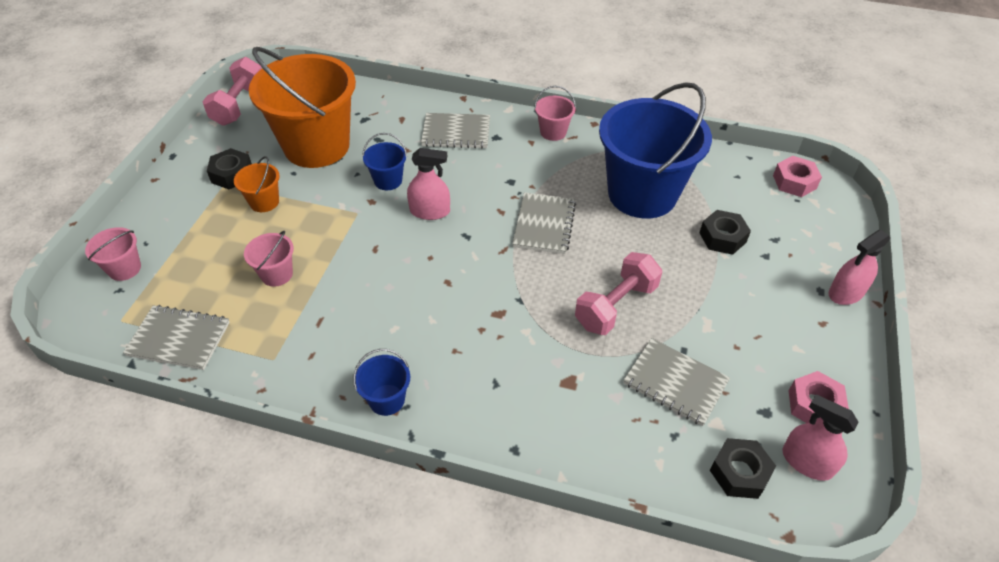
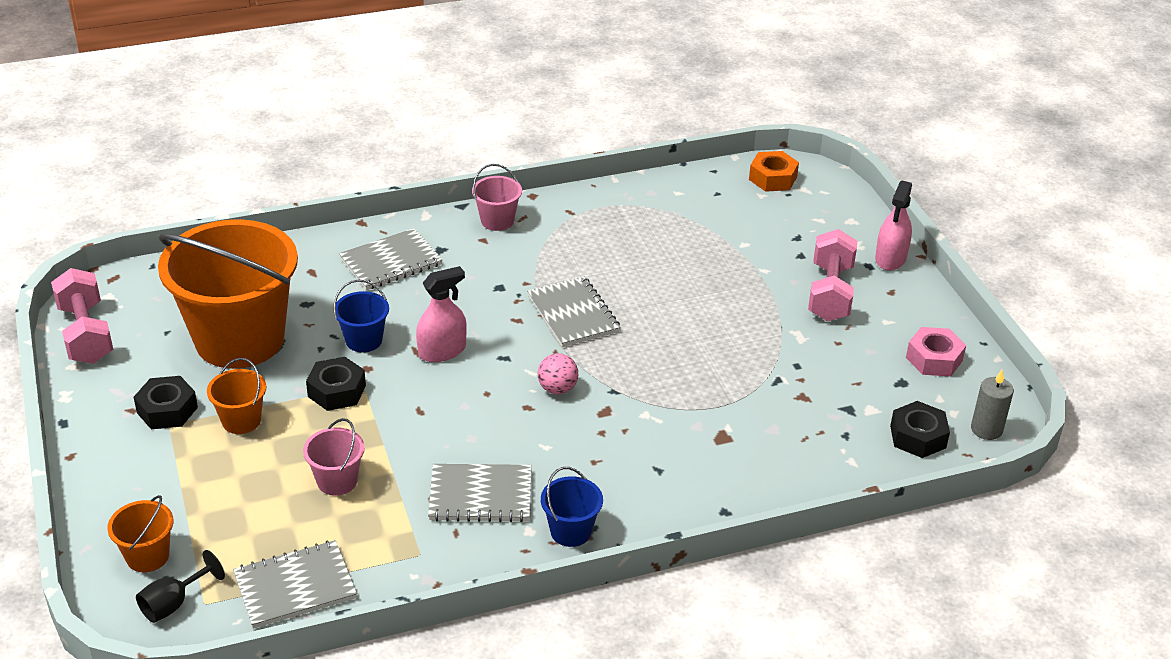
camera: 35 degrees left, 10 degrees down
(104, 310) = (173, 604): none -> black goblet
(124, 269) = (147, 556): pink bucket -> orange bucket
(481, 278) = (557, 389): none -> pink ball
(616, 306) = (707, 356): pink dumbbell -> pink dumbbell (830, 293)
(642, 194) = (642, 246): blue bucket -> none
(675, 383) = (812, 394): grey notebook -> grey notebook (480, 495)
(722, 237) = (750, 255): black nut -> black nut (336, 391)
(794, 182) = (772, 178): pink nut -> orange nut
(807, 462) = (961, 404): pink spray bottle -> none
(813, 501) = (986, 429): none -> grey candle

